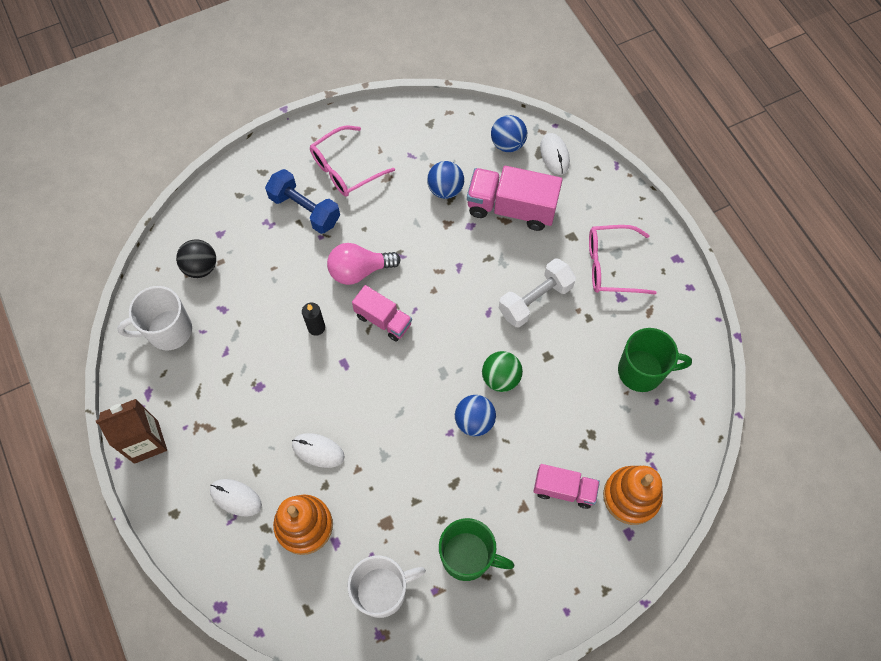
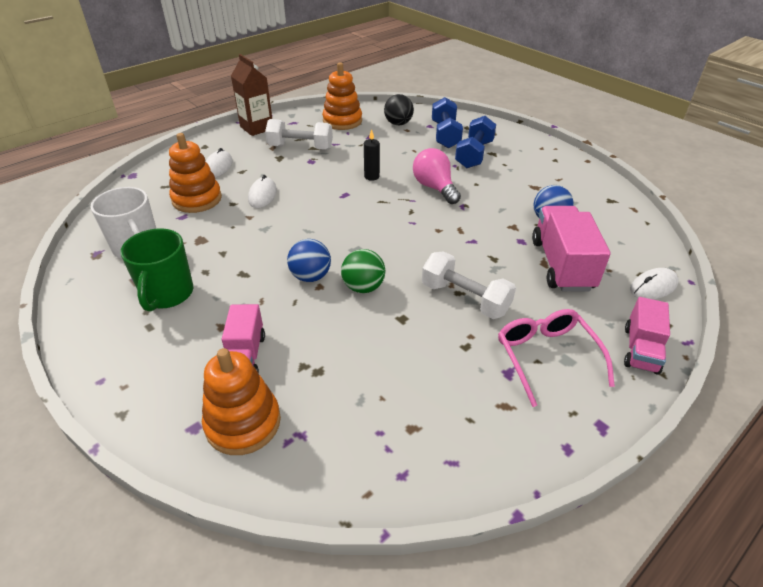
camera: 75 degrees right, 25 degrees down
(168, 331) = (342, 121): white mug -> orange stacking toy
(221, 393) = (300, 147): none -> white dumbbell
(249, 224) = (445, 135): none -> blue dumbbell
(345, 169) = (526, 166): pink glasses -> none
(383, 320) = (394, 207): pink truck -> pink truck (641, 349)
(507, 144) = (634, 251): blue ball -> none
(642, 371) = (417, 410): green mug -> none

